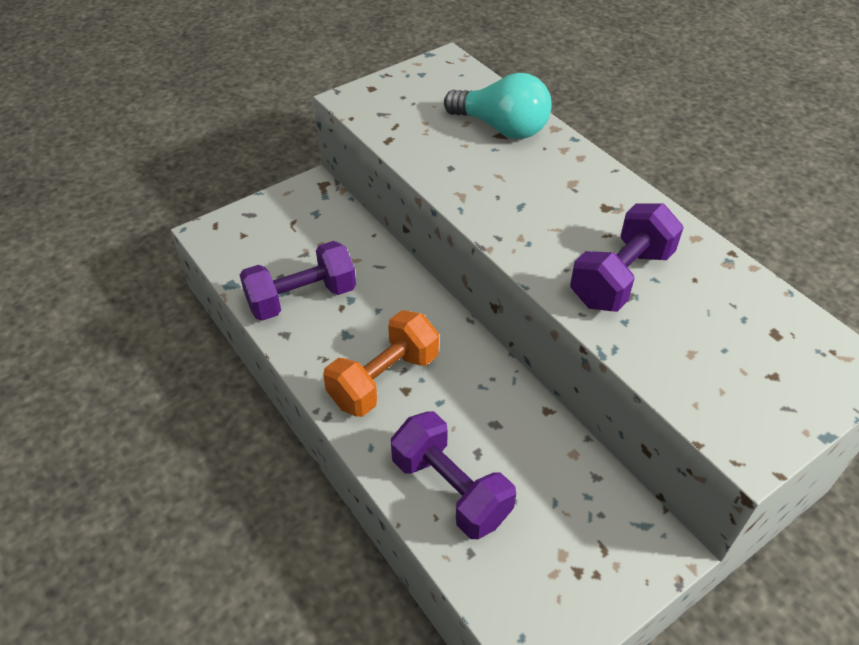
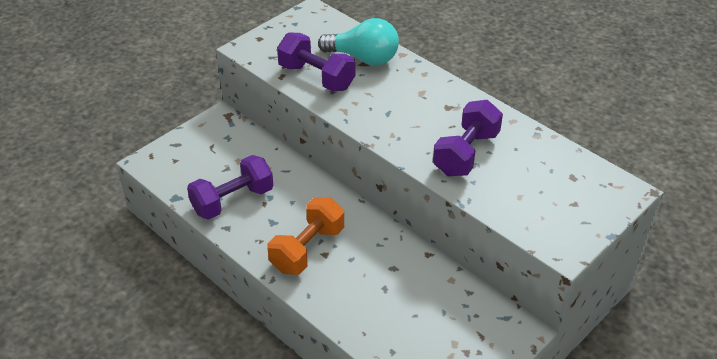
camera: 10 degrees left, 5 degrees down
(450, 489) = (370, 314): purple dumbbell -> purple dumbbell (316, 77)

